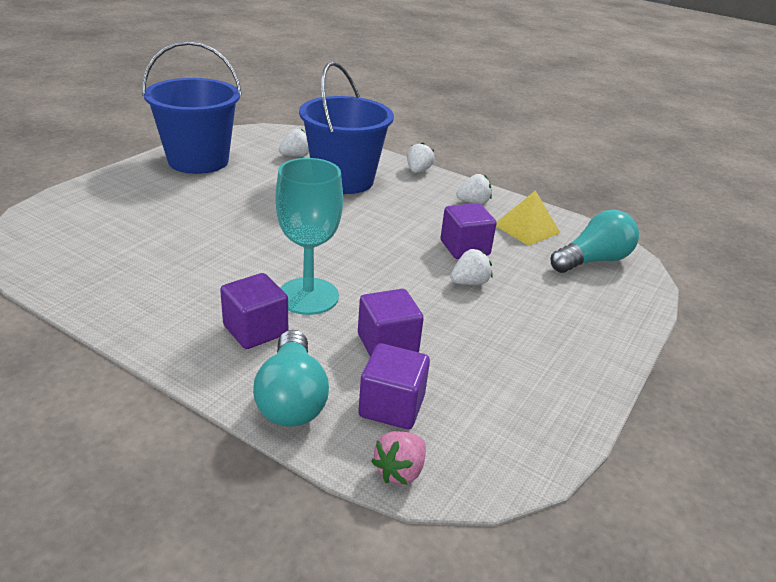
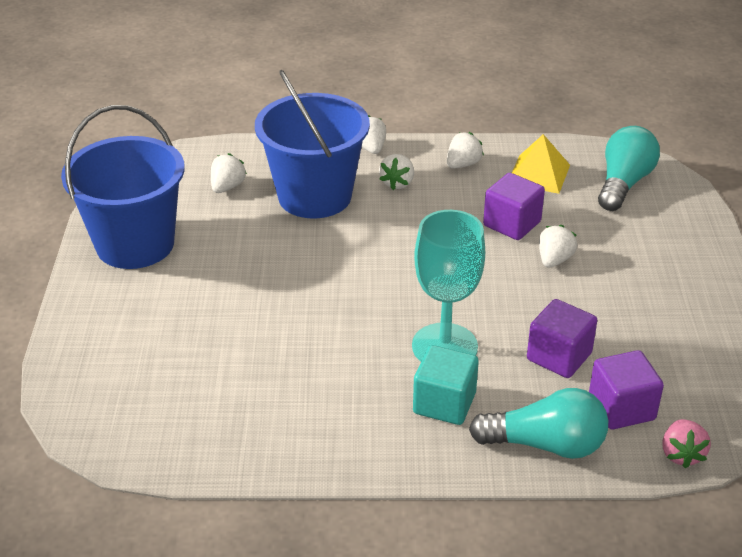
camera: 30 degrees left, 5 degrees up
(255, 330) = (444, 403): purple cube -> turquoise cube
(291, 398) = (545, 445): turquoise light bulb -> turquoise light bulb turned 45 degrees counterclockwise
(410, 194) = (397, 183): none -> white strawberry

